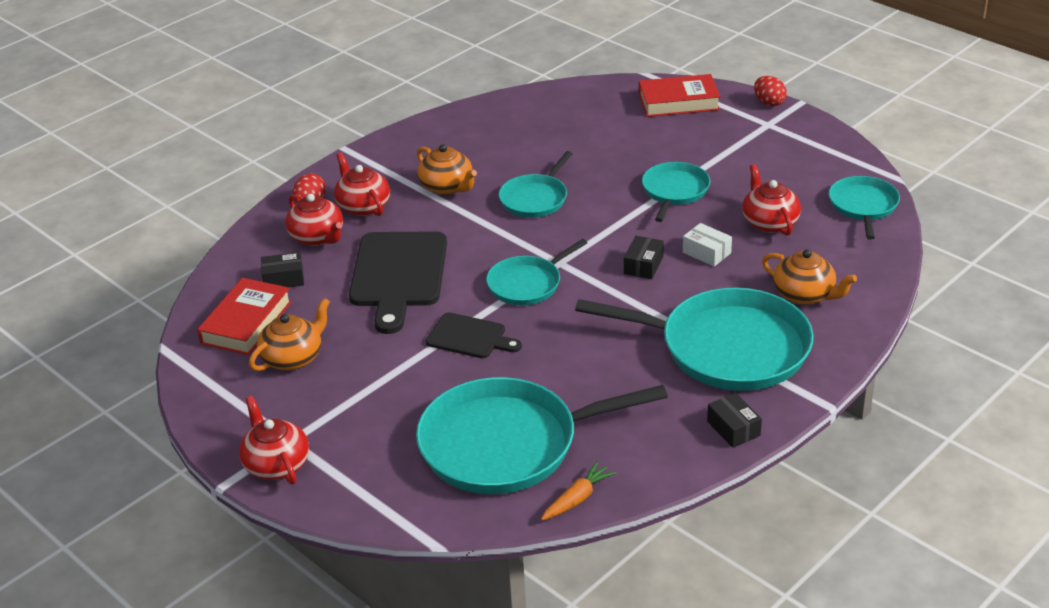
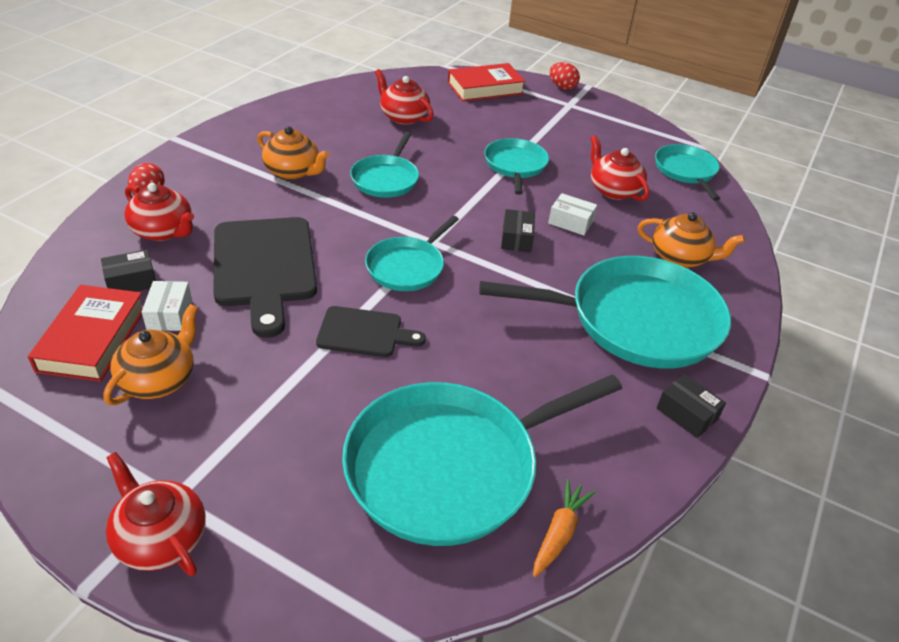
camera: 20 degrees left, 5 degrees up
(310, 308) = (169, 314): none -> white box
(363, 206) = (208, 195): red teapot -> red teapot (403, 117)

